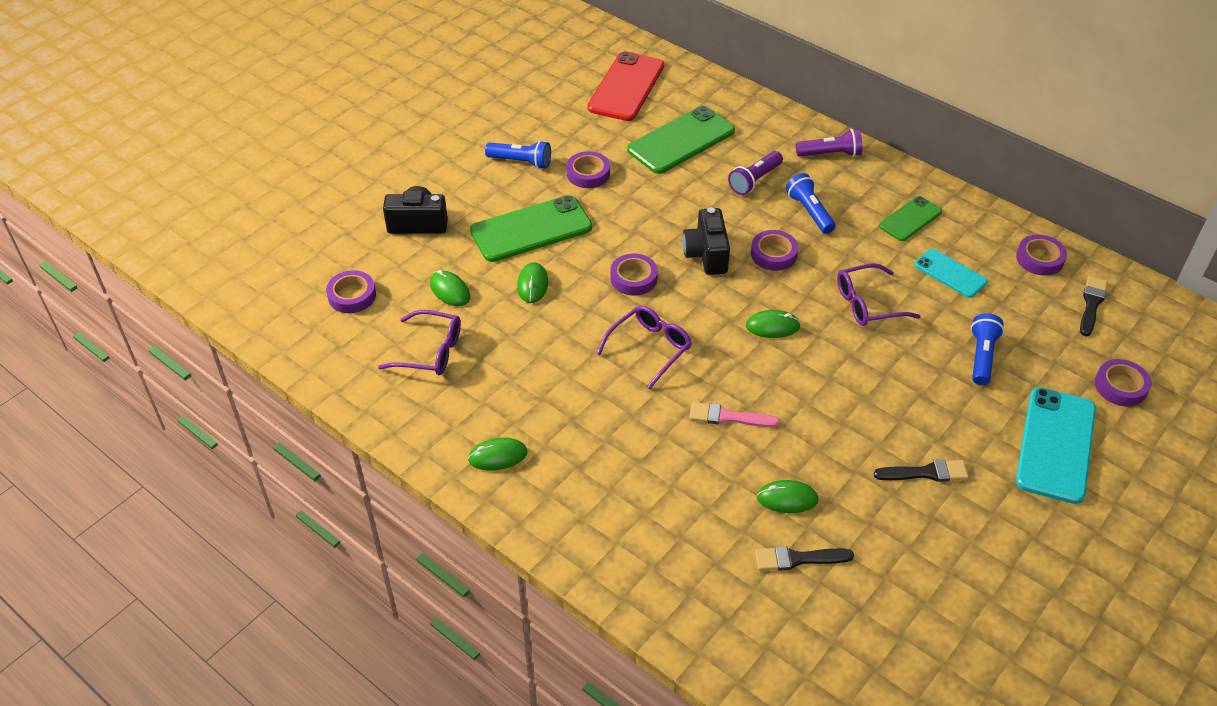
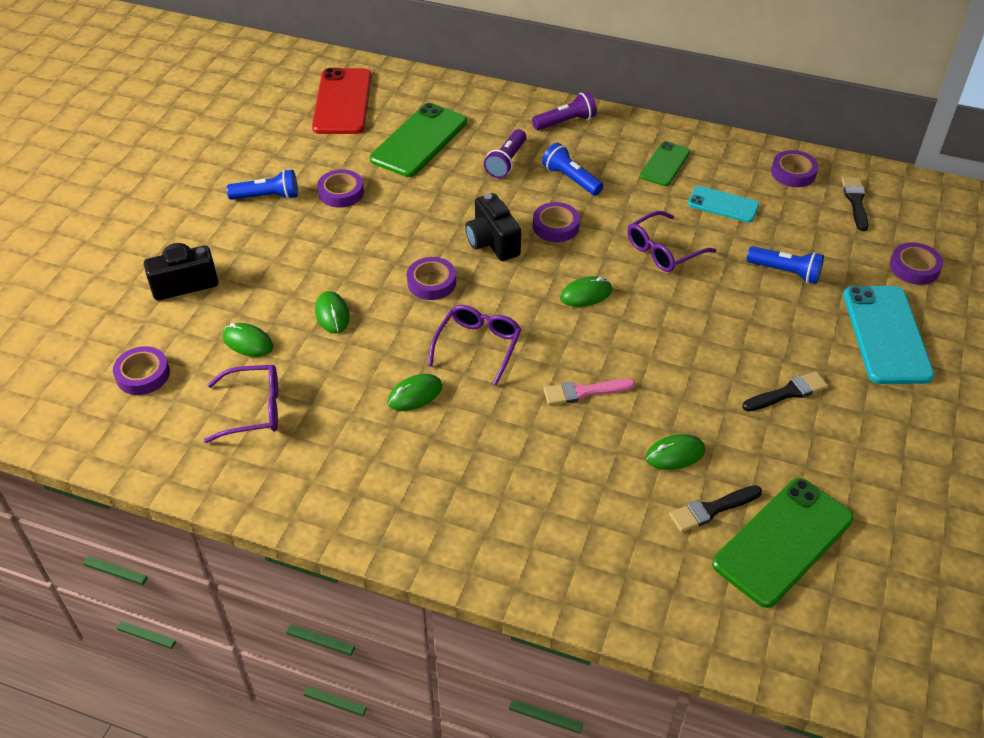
camera: 20 degrees left, 0 degrees up
(498, 456) = (372, 497): green mouse -> green mouse (415, 395)
(531, 229) = (307, 260): green phone -> green phone (783, 541)
(982, 356) = (786, 272): blue flashlight -> blue flashlight turned 120 degrees clockwise

